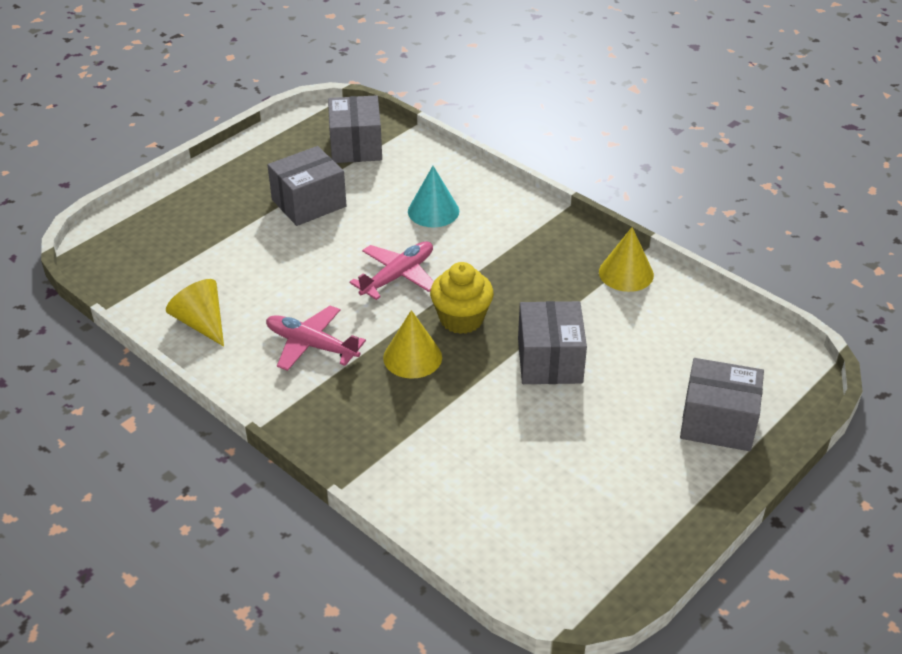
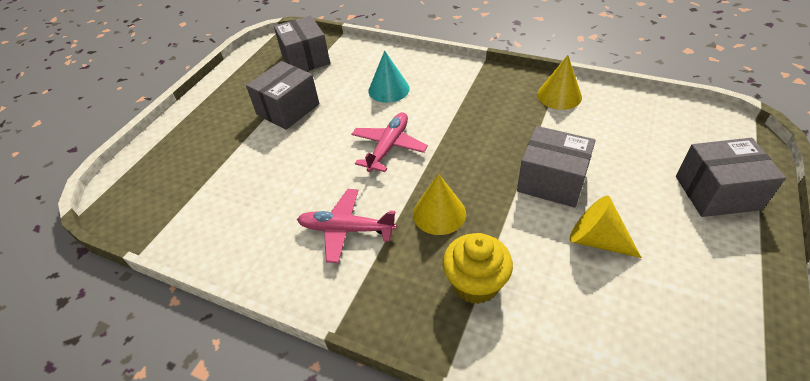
camera: 15 degrees left, 5 degrees up
(201, 323) = (236, 239): yellow cone -> yellow cone (596, 240)
(461, 319) = (460, 167): yellow cupcake -> yellow cupcake (475, 283)
(549, 360) = (551, 181): grey box -> grey box turned 45 degrees counterclockwise

